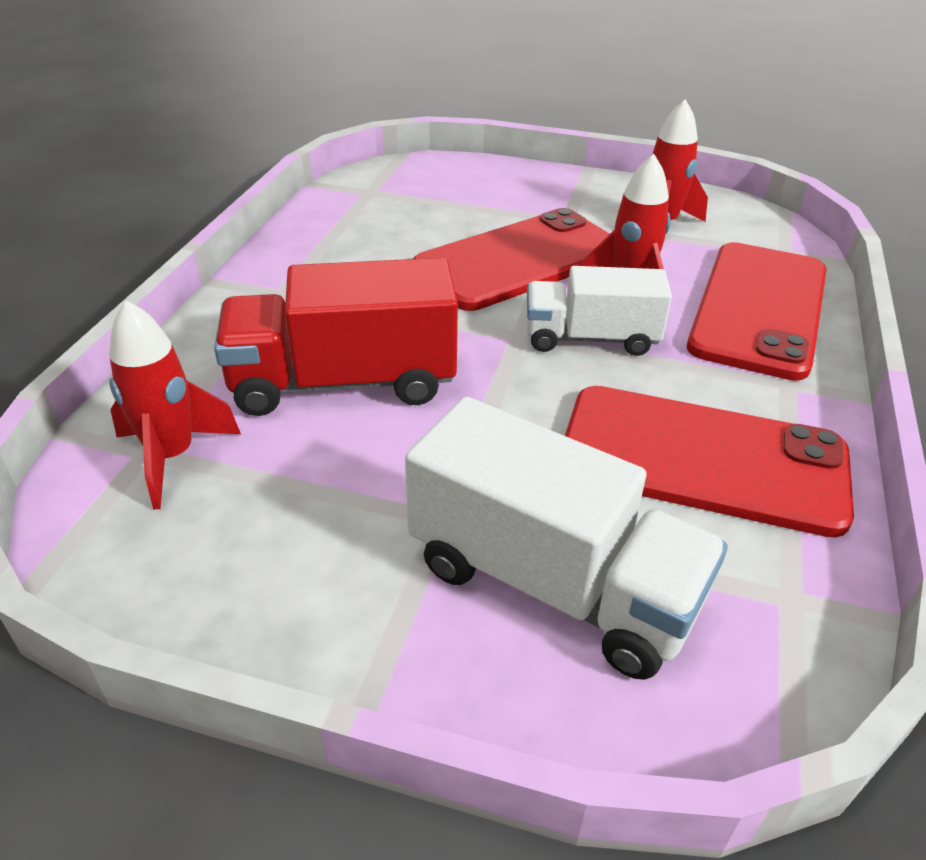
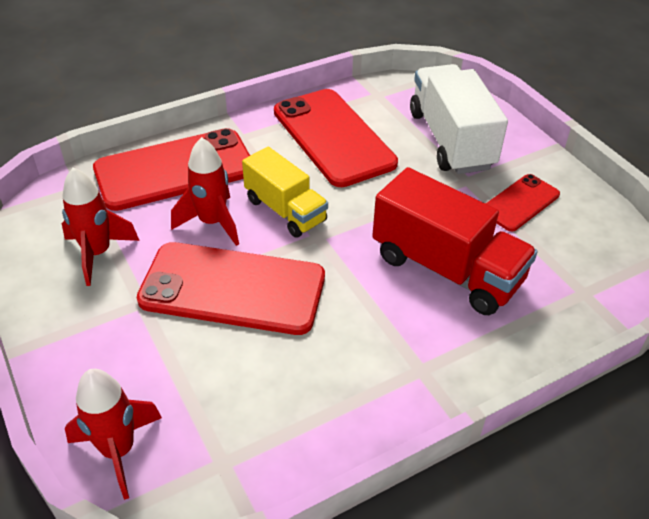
camera: 135 degrees left, 5 degrees up
(172, 457) = (571, 280): red rocket -> red rocket (118, 451)
(327, 531) = (520, 203): none -> red phone
(590, 338) = (285, 210): white truck -> yellow truck

